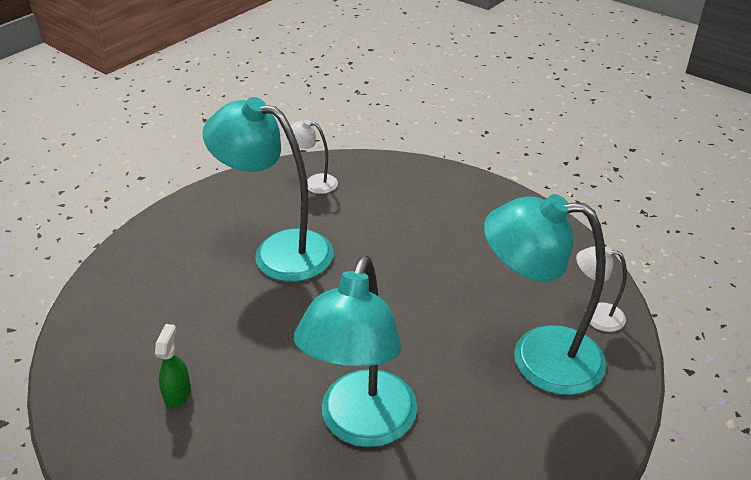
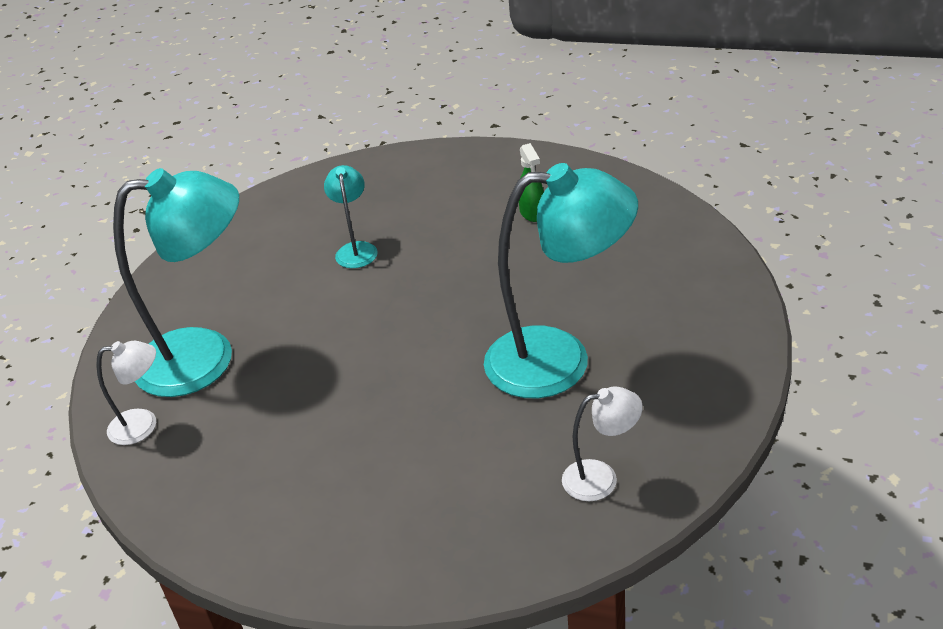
camera: 160 degrees right, 0 degrees up
(362, 425) = (356, 249): turquoise lamp -> turquoise lamp, size x0.47

